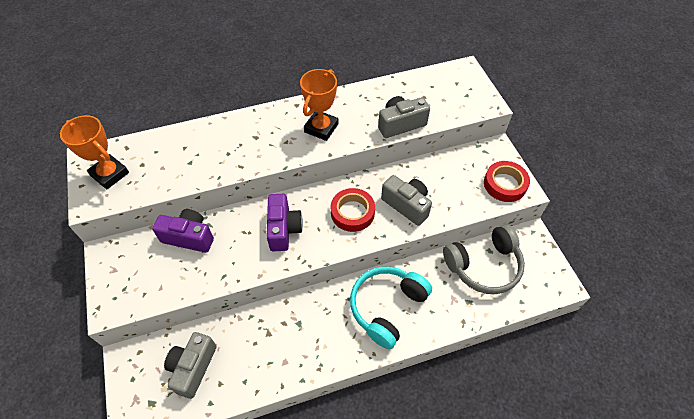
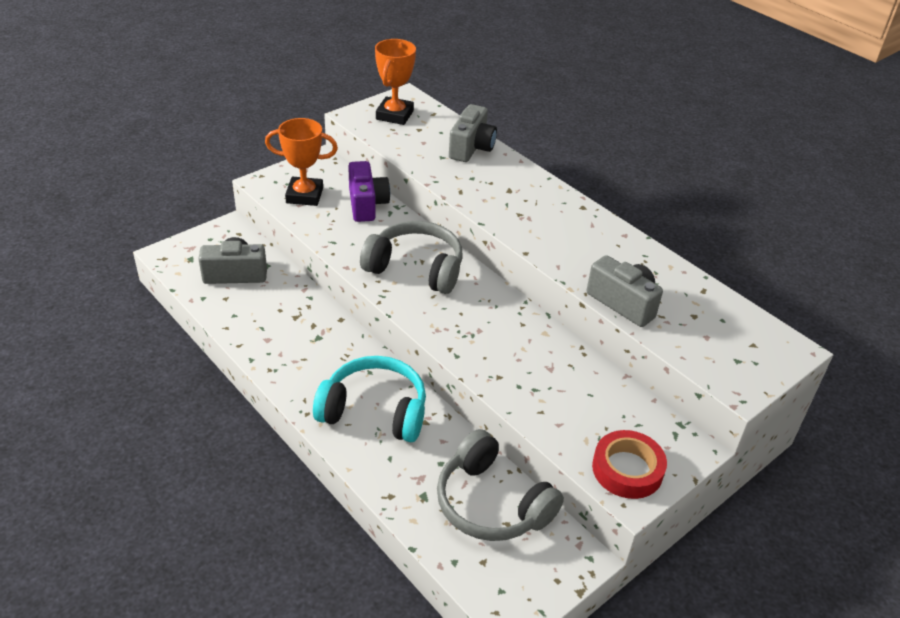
camera: 65 degrees right, 15 degrees down
(283, 229) = (416, 268): purple camera -> grey headphones
(321, 128) = (561, 235): orange trophy -> orange trophy (304, 195)
(352, 212) = (474, 319): red tape -> none
(406, 205) = (517, 367): grey camera -> grey camera (471, 148)

